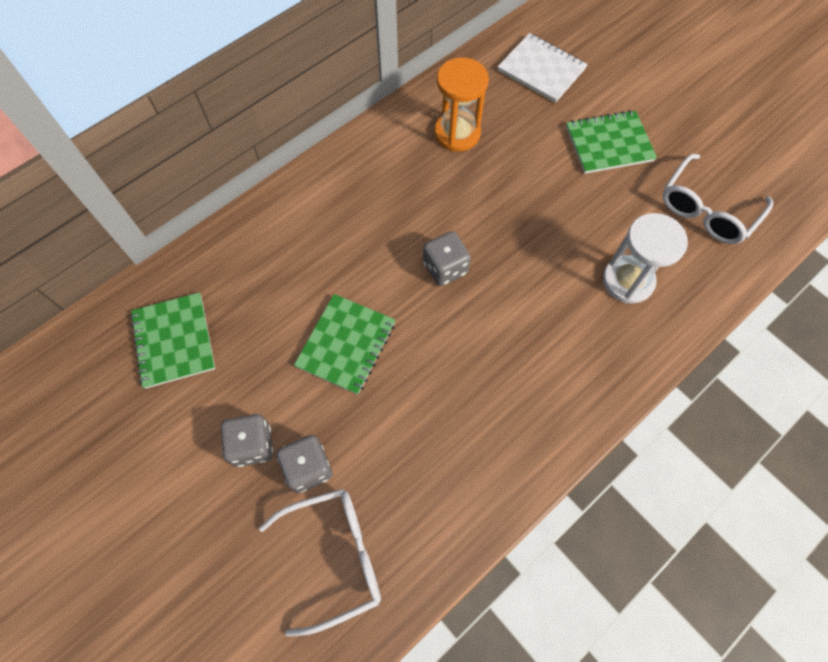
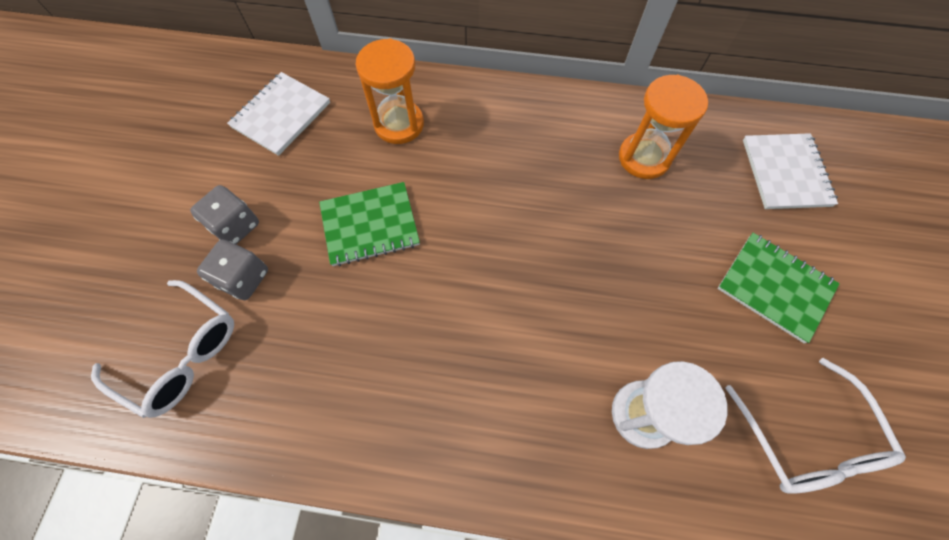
camera: 50 degrees right, 0 degrees up
(174, 341) = (281, 115): green notebook -> white notebook
(274, 261) = (399, 124): none -> orange hourglass
(445, 268) = (505, 245): grey dice -> none
(707, 209) = (806, 439): white glasses -> white glasses turned 105 degrees counterclockwise

